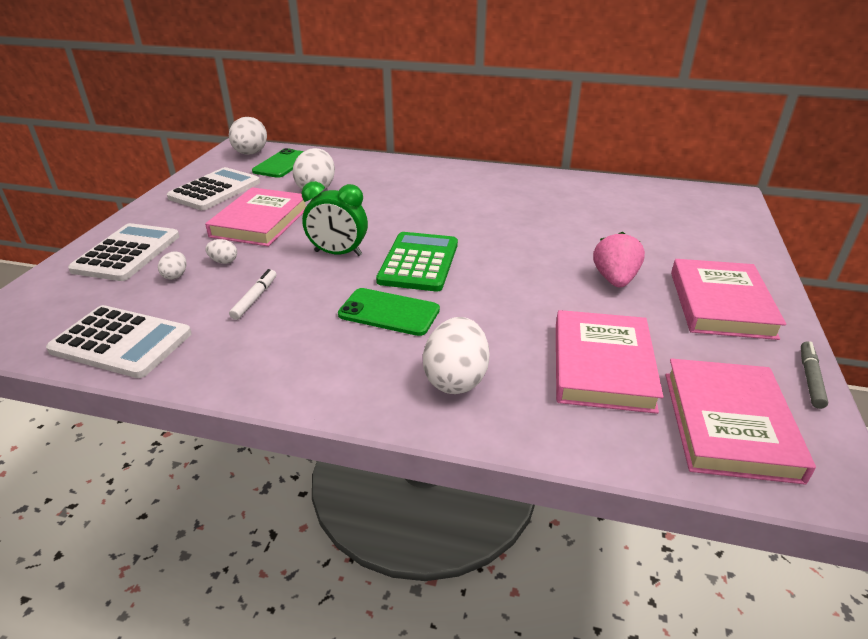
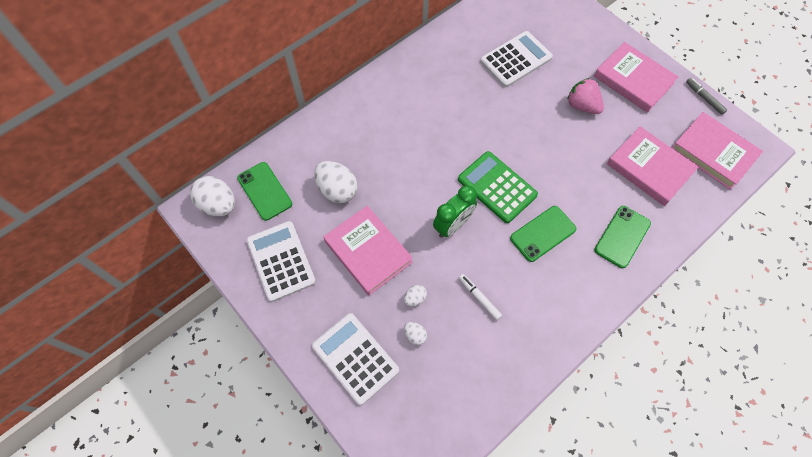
camera: 55 degrees left, 30 degrees up
(121, 342) = (483, 391): white calculator -> white calculator (515, 59)
(456, 379) = (622, 236): white egg -> green phone

